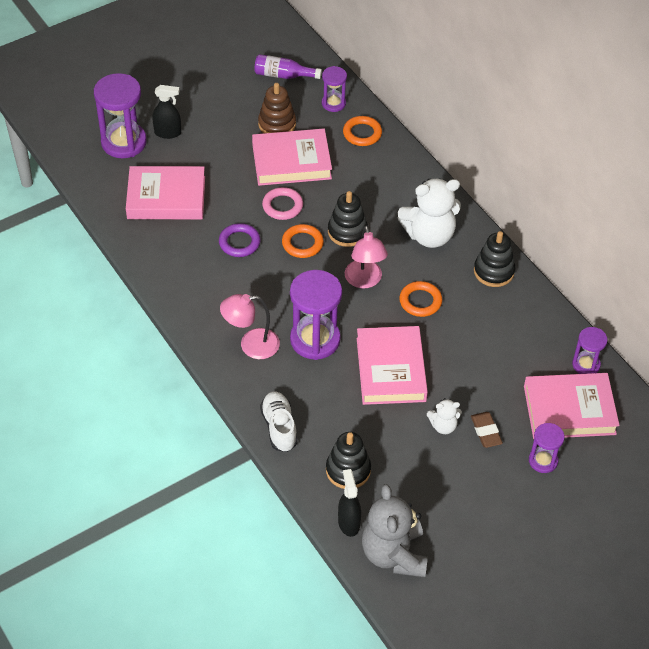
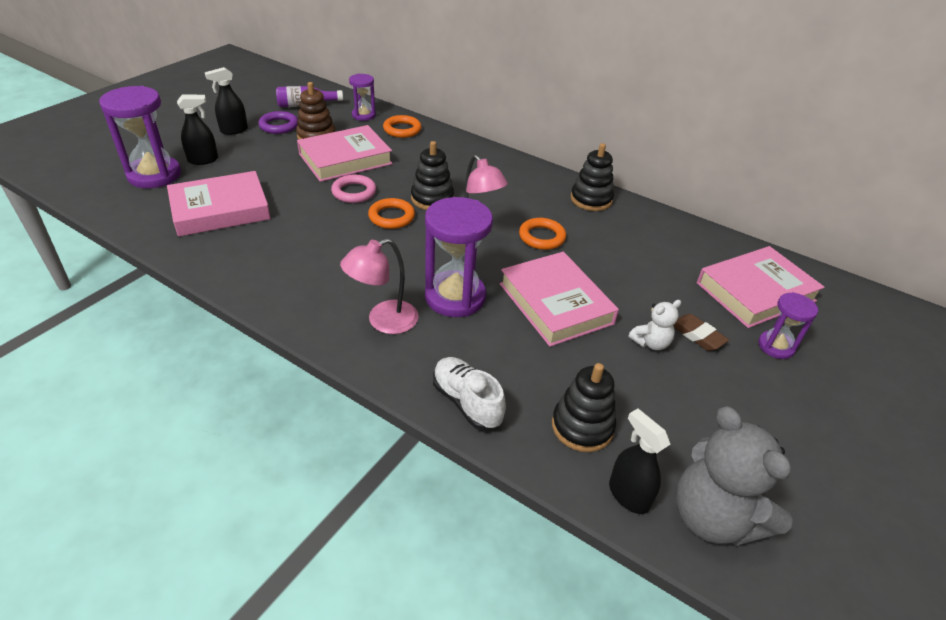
camera: 25 degrees left, 10 degrees down
(205, 98) = (234, 130): none -> black spray bottle
(239, 242) = (322, 230): purple ring -> purple ring (279, 126)
(429, 235) = (512, 186): white teddy bear -> none
(586, 365) = (733, 250): purple hourglass -> none

